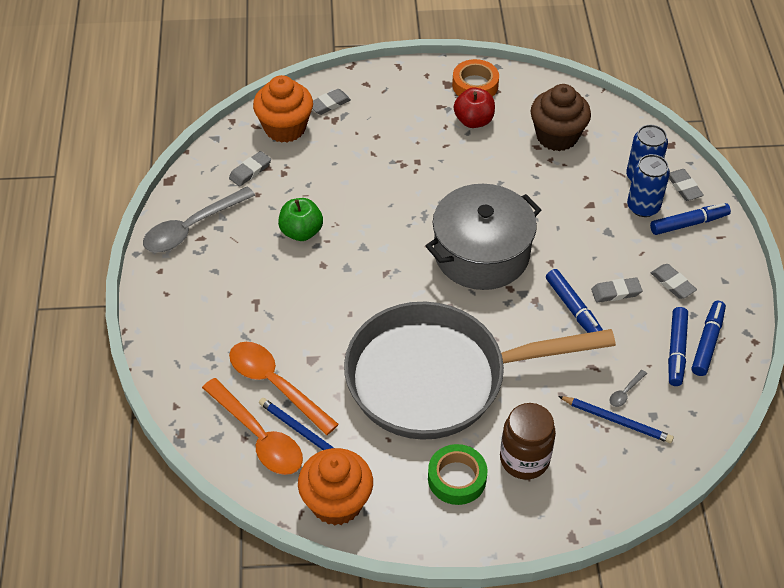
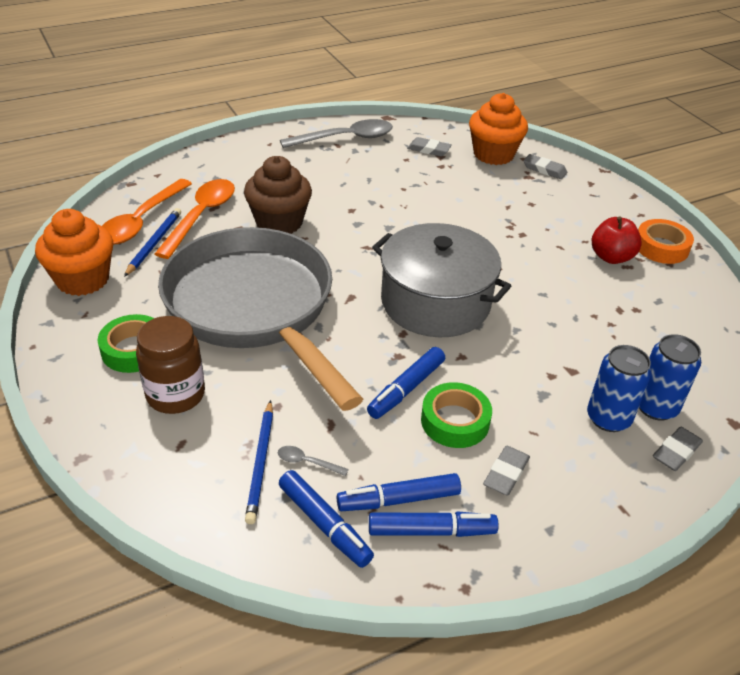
camera: 65 degrees right, 10 degrees down
(192, 228) = (345, 138): grey spoon -> grey spoon turned 135 degrees clockwise
(301, 232) = (381, 190): green apple -> none
(557, 136) = (649, 321): brown cupcake -> brown cupcake (279, 222)
(616, 292) = (455, 421): grey eraser -> green tape
(688, 223) = (618, 469): blue marker -> blue marker (324, 524)

